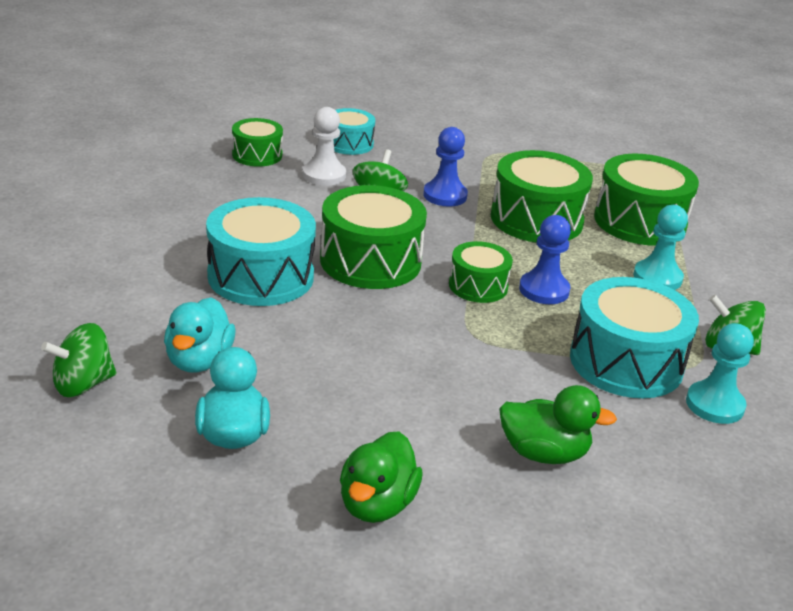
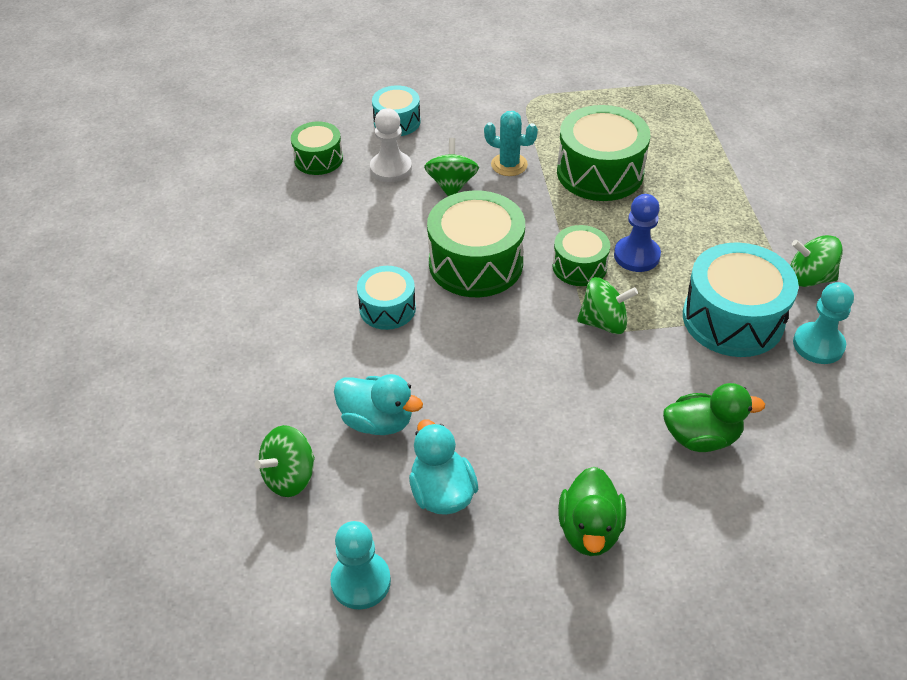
camera: 10 degrees left, 15 degrees up
(199, 361) = (377, 421): turquoise duck -> turquoise duck turned 60 degrees counterclockwise
(261, 276) = (387, 308): turquoise drum -> turquoise drum, size x0.57
(445, 195) = (509, 165): blue pawn -> turquoise cactus
(482, 335) = (604, 322): none -> green spinning top
(639, 222) = (689, 151): green drum -> none
(657, 277) = (726, 214): turquoise pawn -> turquoise pawn (361, 581)

